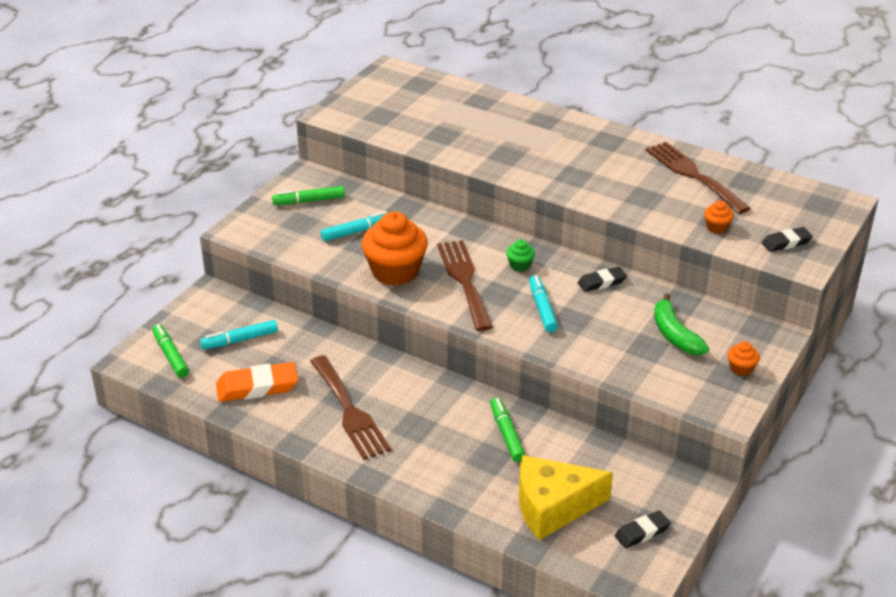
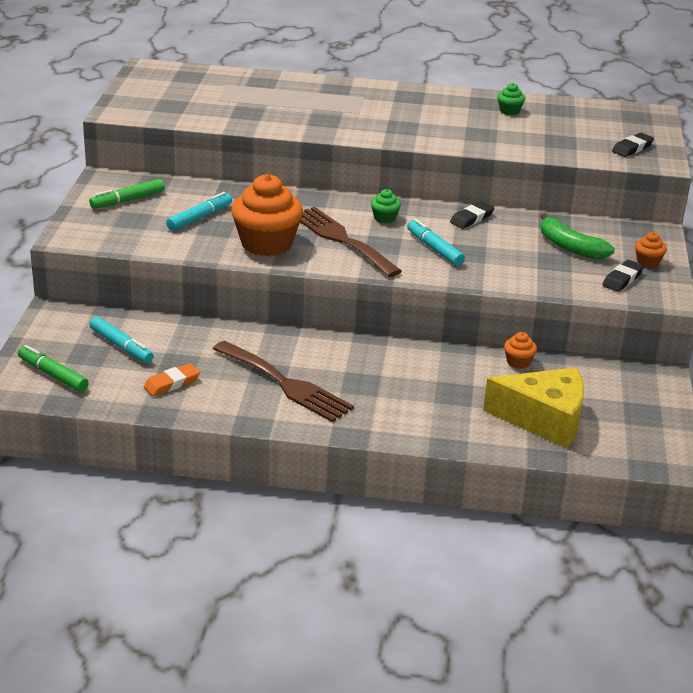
camera: 25 degrees left, 5 degrees down
(240, 340) = (121, 346): turquoise marker -> turquoise marker turned 90 degrees counterclockwise
(257, 387) = (172, 383): orange eraser -> orange eraser, size x0.60
(507, 435) = (455, 370): green marker -> none
(553, 507) = (544, 419): yellow cheese -> yellow cheese turned 135 degrees counterclockwise
(642, 532) = (639, 421): black eraser -> black eraser (622, 279)
(693, 175) = (509, 111): brown fork -> green cupcake
(717, 227) = (564, 146): orange cupcake -> orange cupcake (518, 362)

